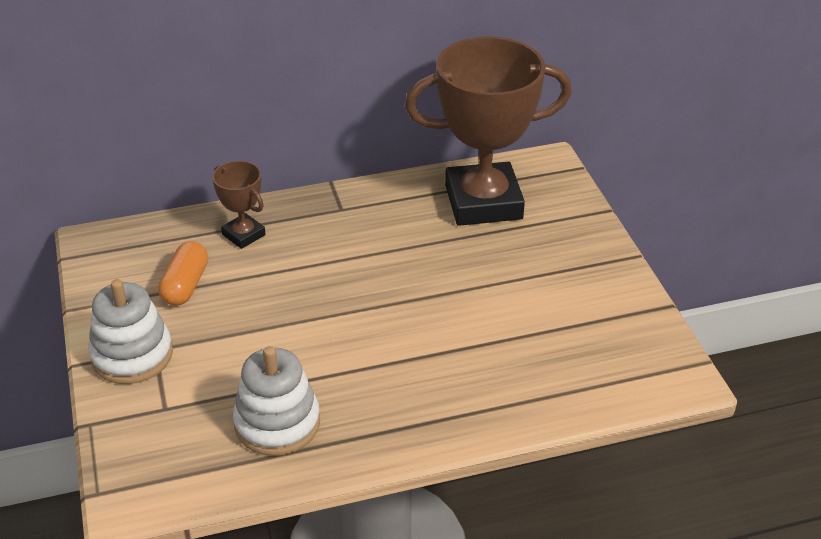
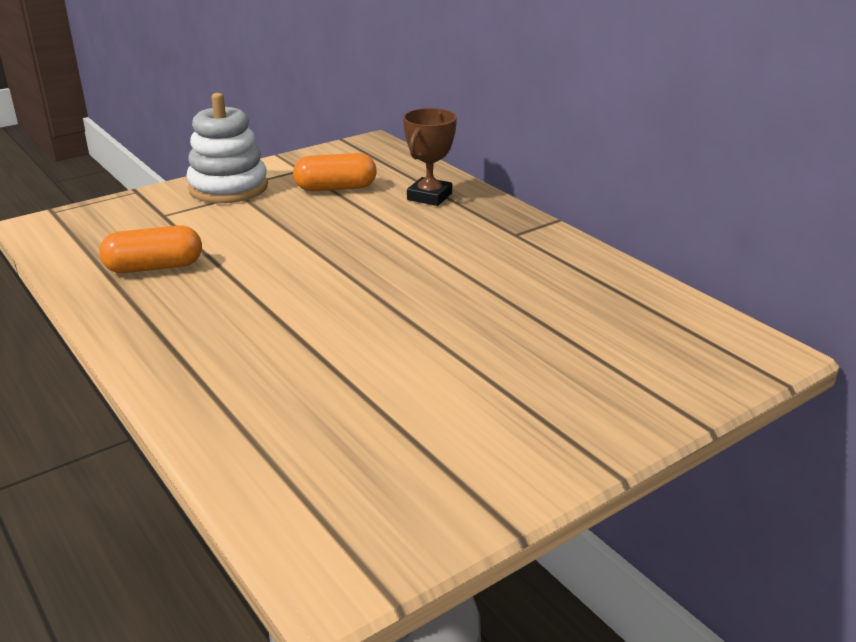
camera: 70 degrees right, 10 degrees down
(277, 423) = (154, 267): white stacking toy -> orange capsule
(483, 202) = (616, 317): brown trophy -> none

